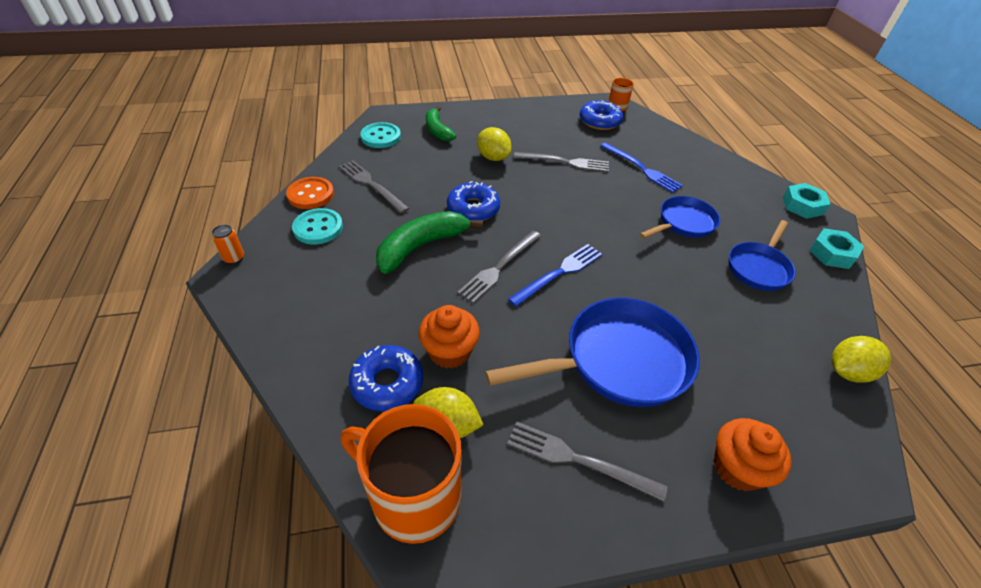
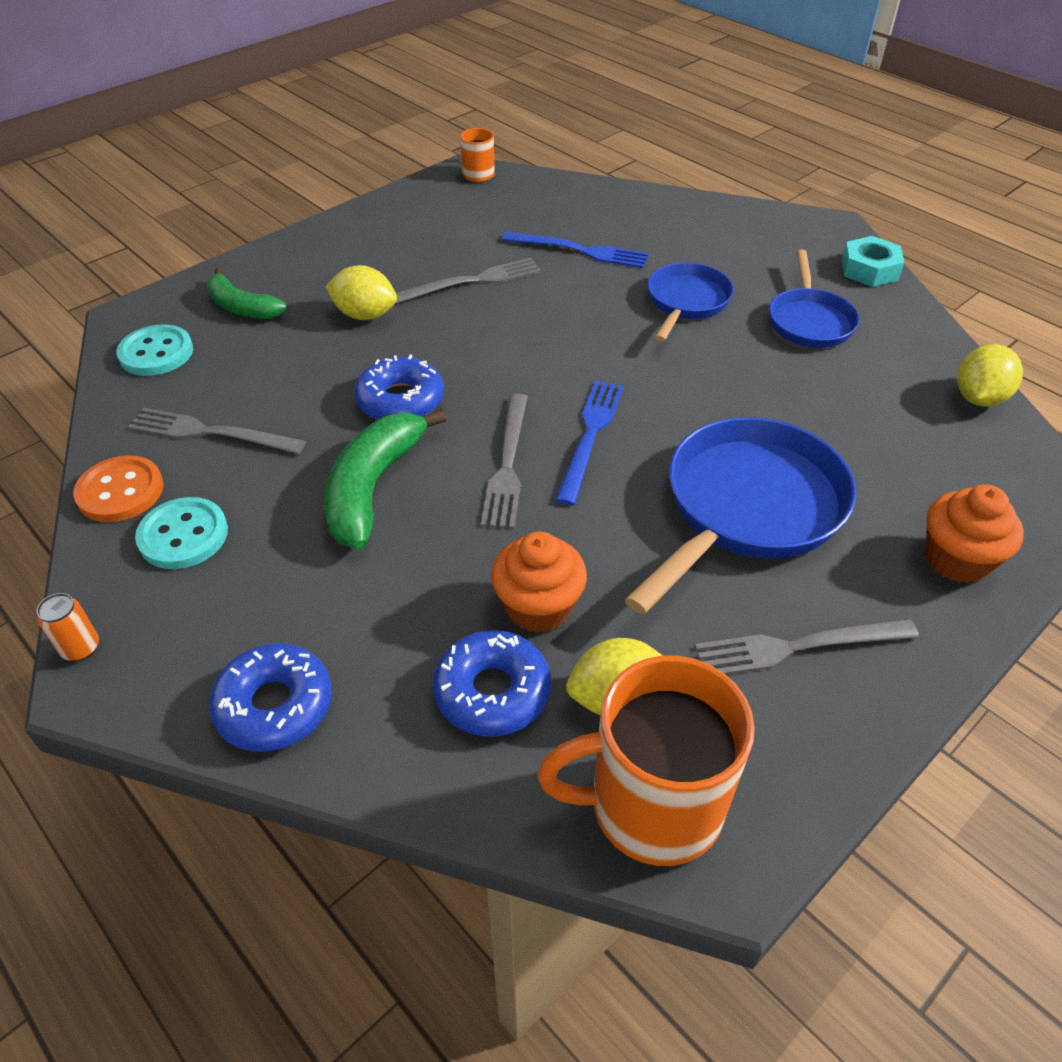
camera: 30 degrees left, 0 degrees up
(599, 121) = (471, 204): blue donut -> blue donut (274, 706)
(802, 205) = (798, 224): turquoise nut -> none

